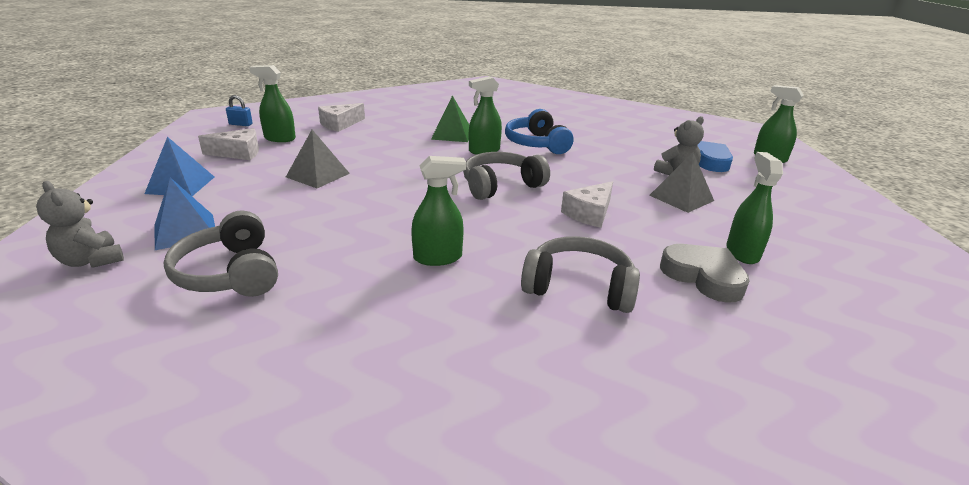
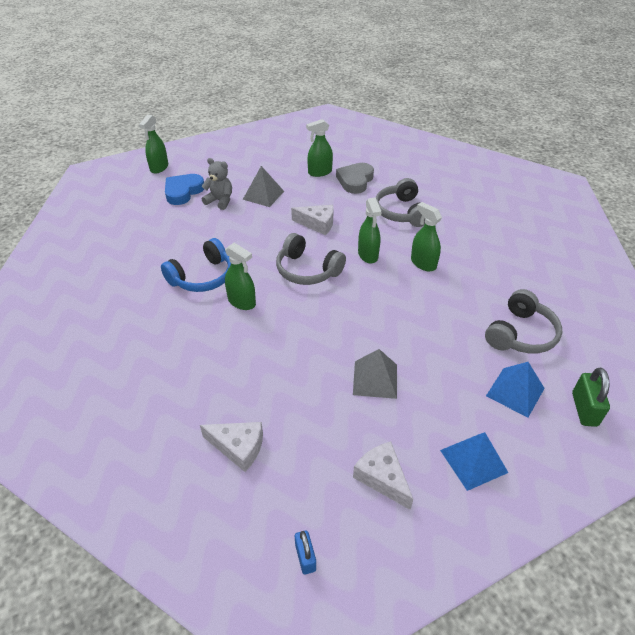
camera: 115 degrees left, 15 degrees up
(91, 261) = (584, 409): grey teddy bear -> green padlock
(279, 138) = (320, 473): green spray bottle -> green spray bottle (368, 255)
(452, 134) = (211, 338): green pyramid -> none

